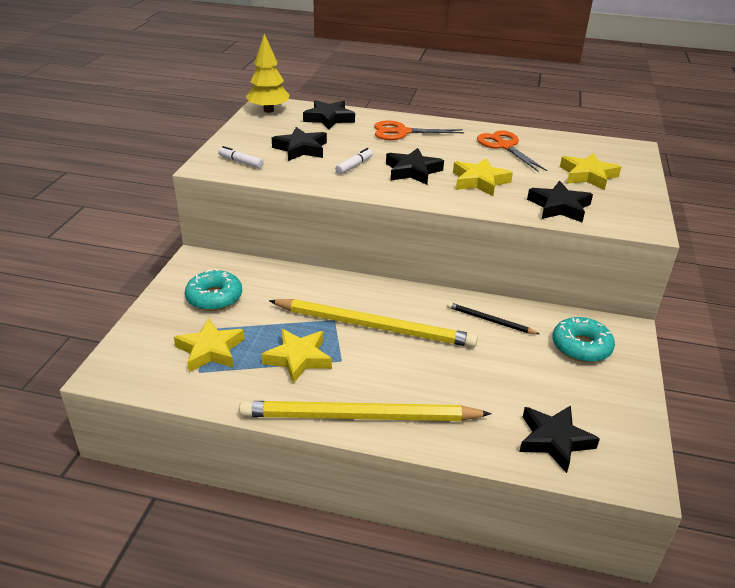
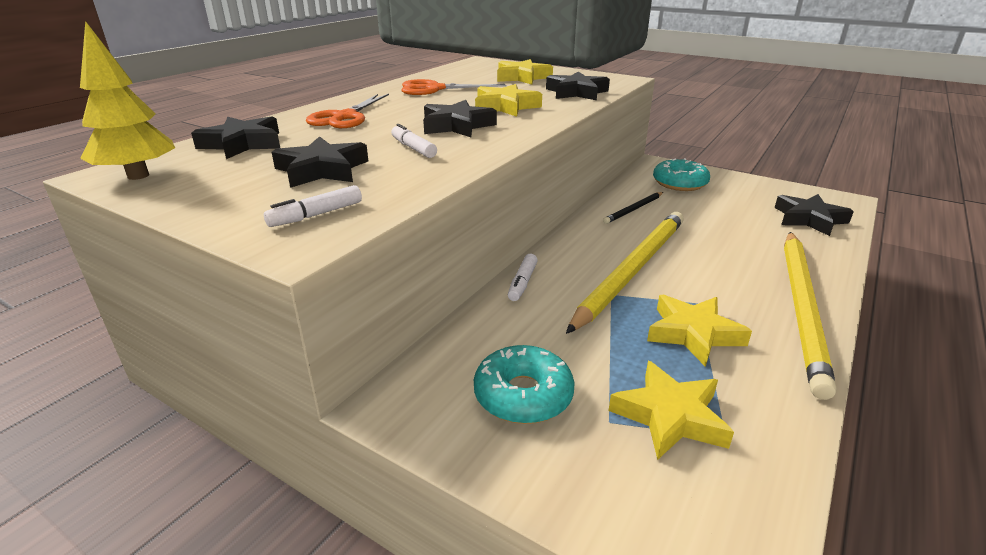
camera: 70 degrees left, 5 degrees down
(330, 280) = (522, 283): none -> white marker

